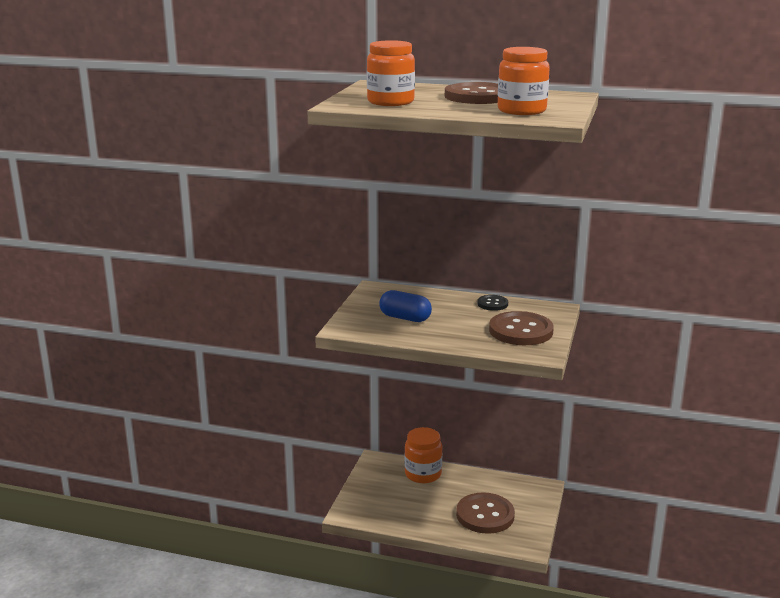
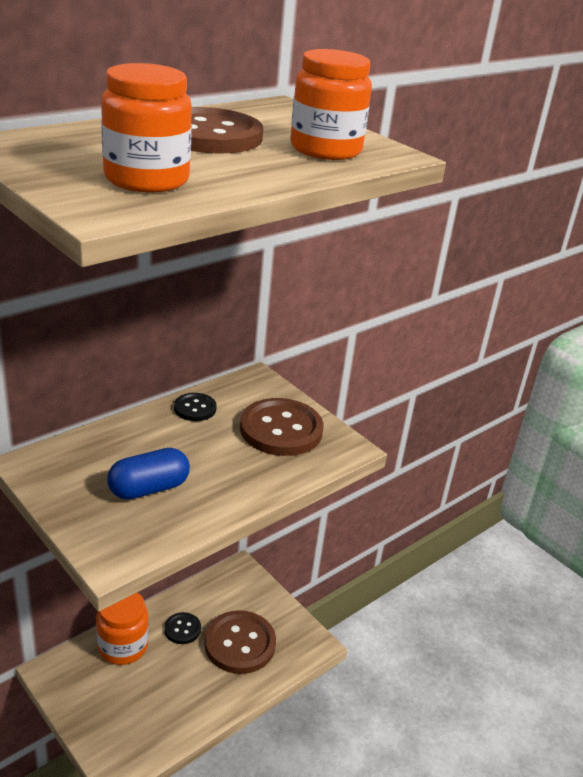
camera: 60 degrees left, 10 degrees up
(464, 488) = (182, 629): none -> black button

